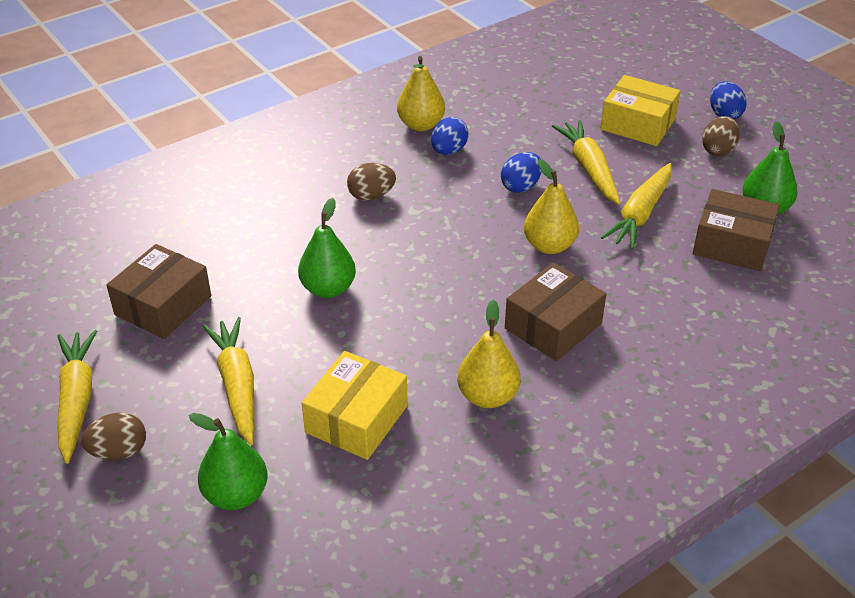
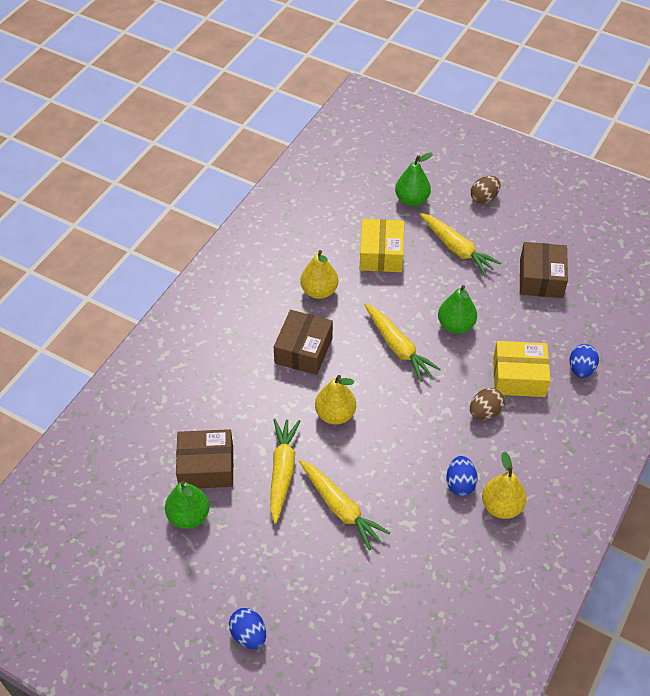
camera: 155 degrees right, 10 degrees up
(77, 400) = (530, 213): yellow carrot -> yellow carrot (398, 347)
(521, 186) = (383, 466): blue egg -> blue egg (581, 369)
(638, 124) = (322, 585): yellow box -> yellow box (519, 377)
(718, 150) = (242, 577): brown egg -> none

